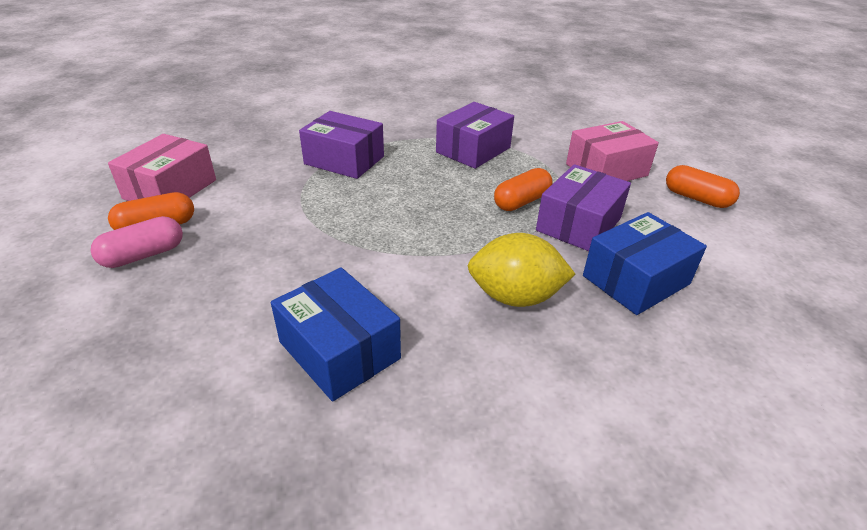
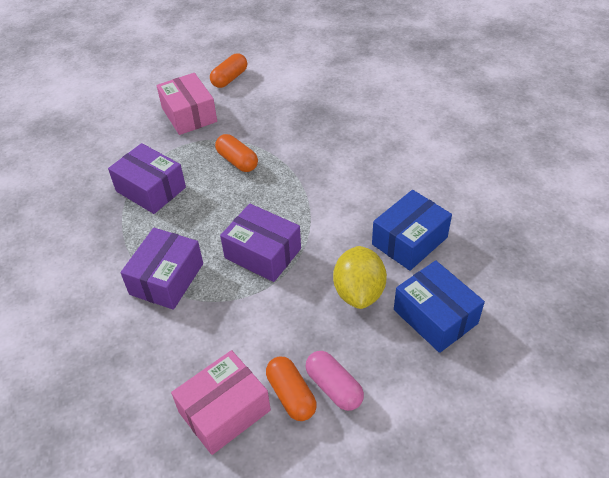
camera: 90 degrees left, 10 degrees up
(170, 189) = (224, 411): pink box -> pink box turned 60 degrees counterclockwise
(515, 297) = (347, 166): yellow lemon -> yellow lemon (359, 292)
(578, 224) = (266, 134): purple box -> purple box (263, 253)
(636, 280) = (322, 116): blue box -> blue box (435, 316)

